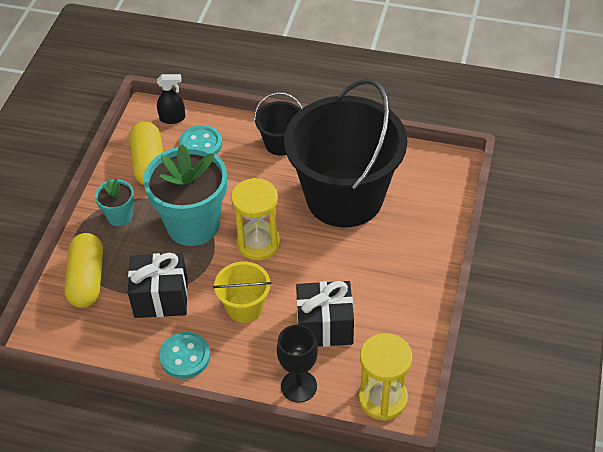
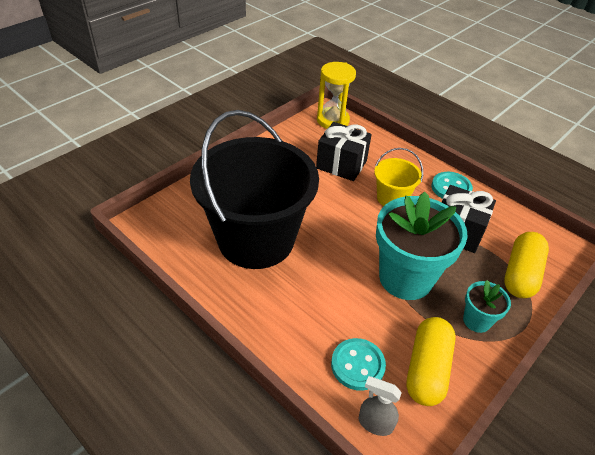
camera: 155 degrees left, 5 degrees down
(173, 118) = (375, 423): black spray bottle -> grey spray bottle
(258, 243) = (355, 236): yellow hourglass -> none
(281, 143) = (272, 321): black bucket -> none
(299, 386) = (380, 144): black goblet -> none

